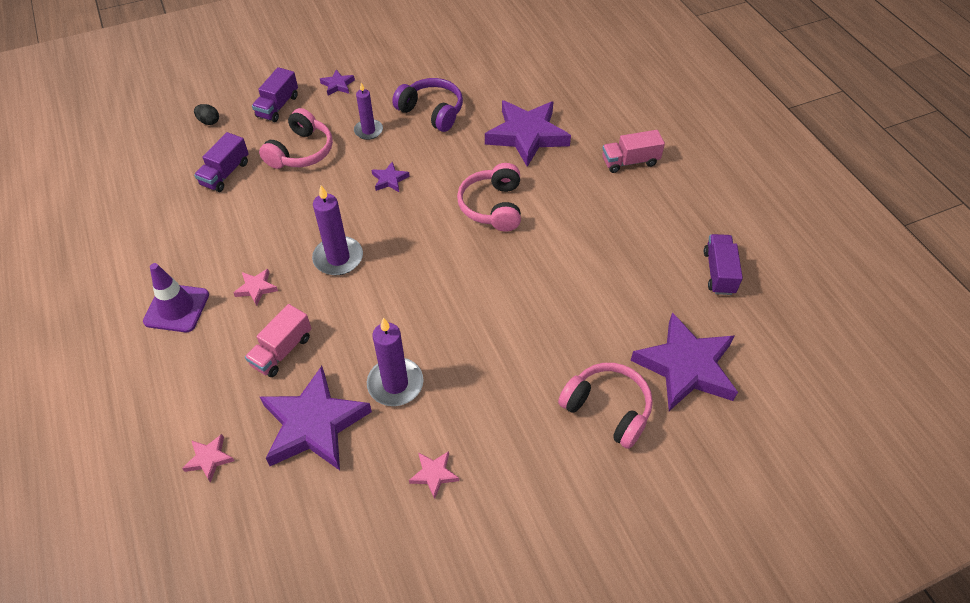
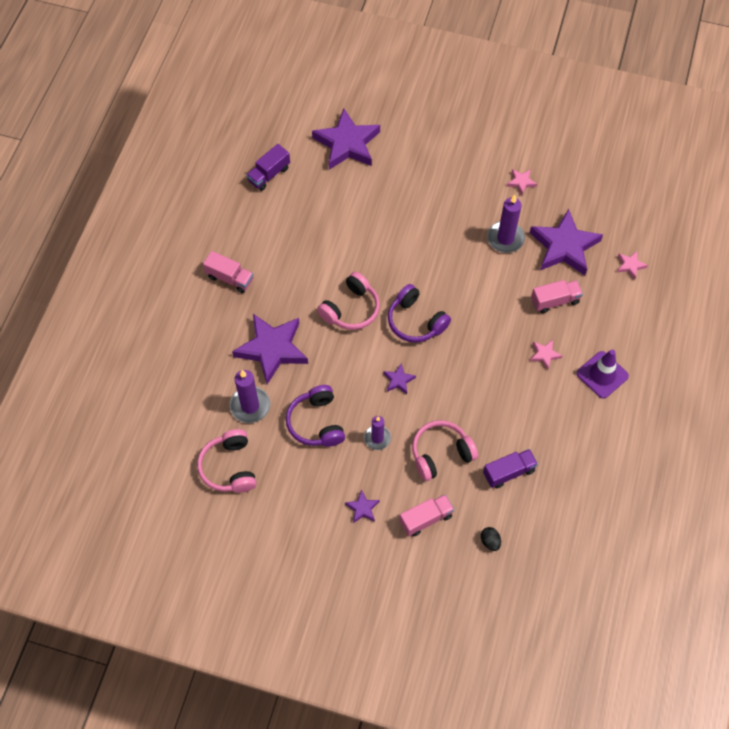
camera: 140 degrees left, 10 degrees up
(278, 106) = (426, 519): purple truck -> pink truck
(338, 258) = (479, 341): purple candle -> purple candle (250, 406)
(419, 235) = (416, 321): none -> purple headphones
(607, 409) = (408, 153): pink headphones -> pink headphones (229, 467)

